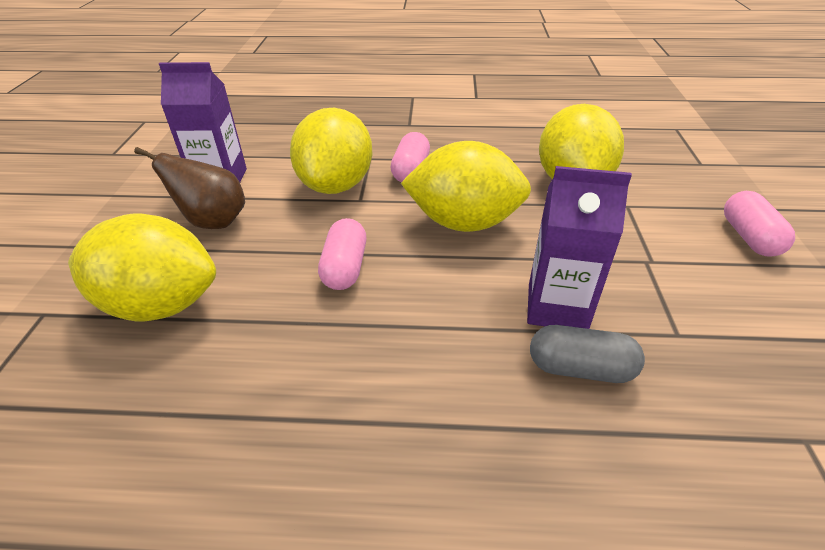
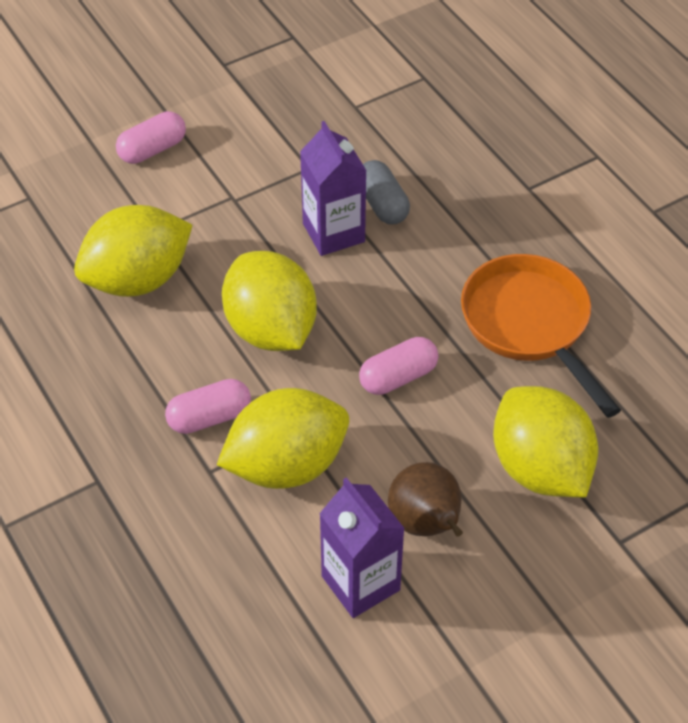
camera: 125 degrees left, 10 degrees up
(296, 399) = (530, 325): none -> orange pan

